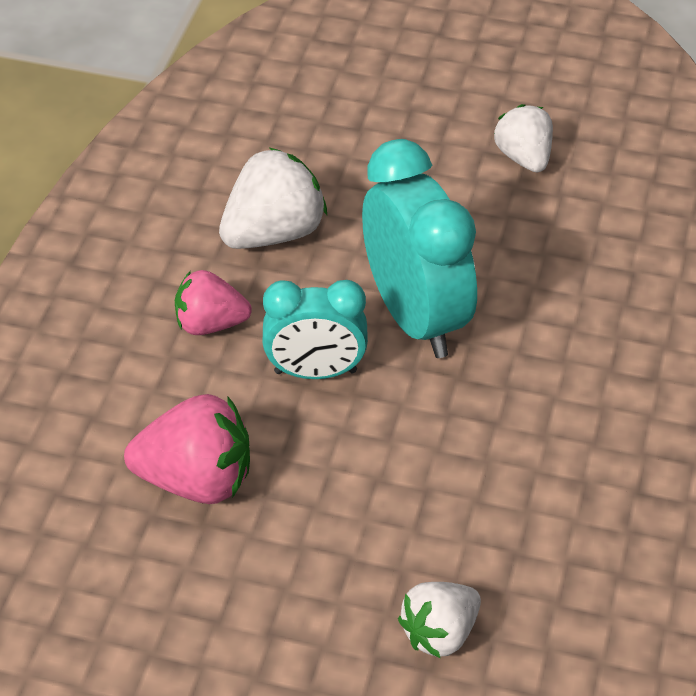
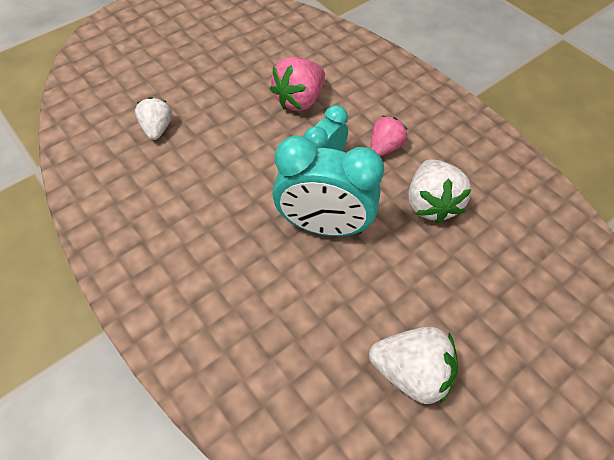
camera: 125 degrees right, 10 degrees up
(524, 158) = (411, 372): white strawberry -> white strawberry, size x1.53

